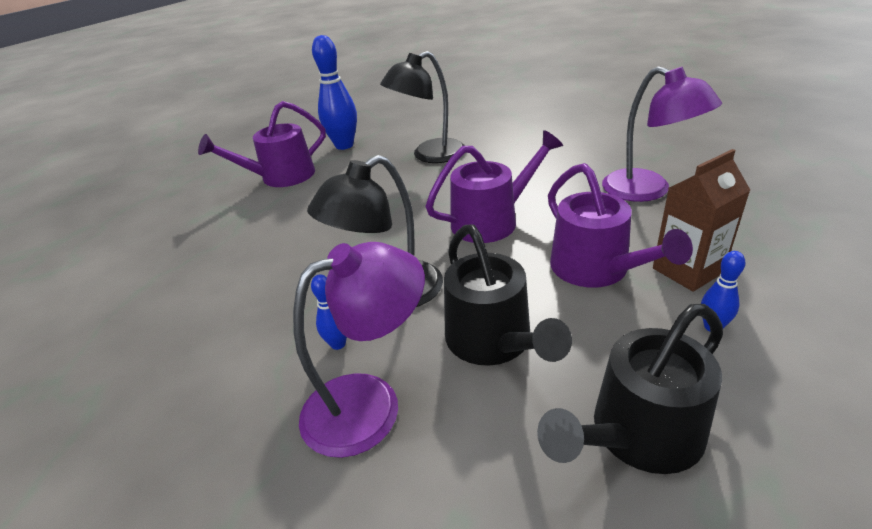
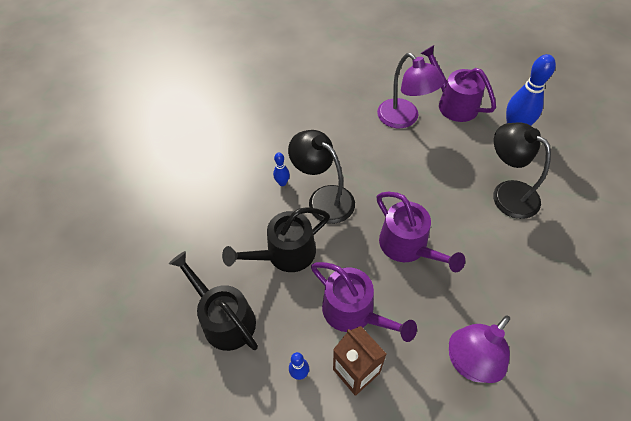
camera: 80 degrees right, 20 degrees up
(370, 403) = (244, 205): purple lamp -> purple lamp (404, 119)
(596, 269) = (353, 312): purple watering can -> purple watering can turned 105 degrees counterclockwise

